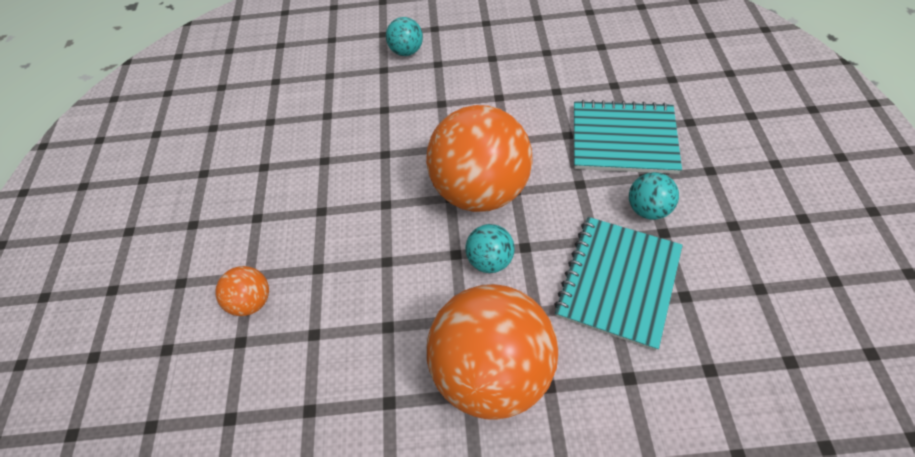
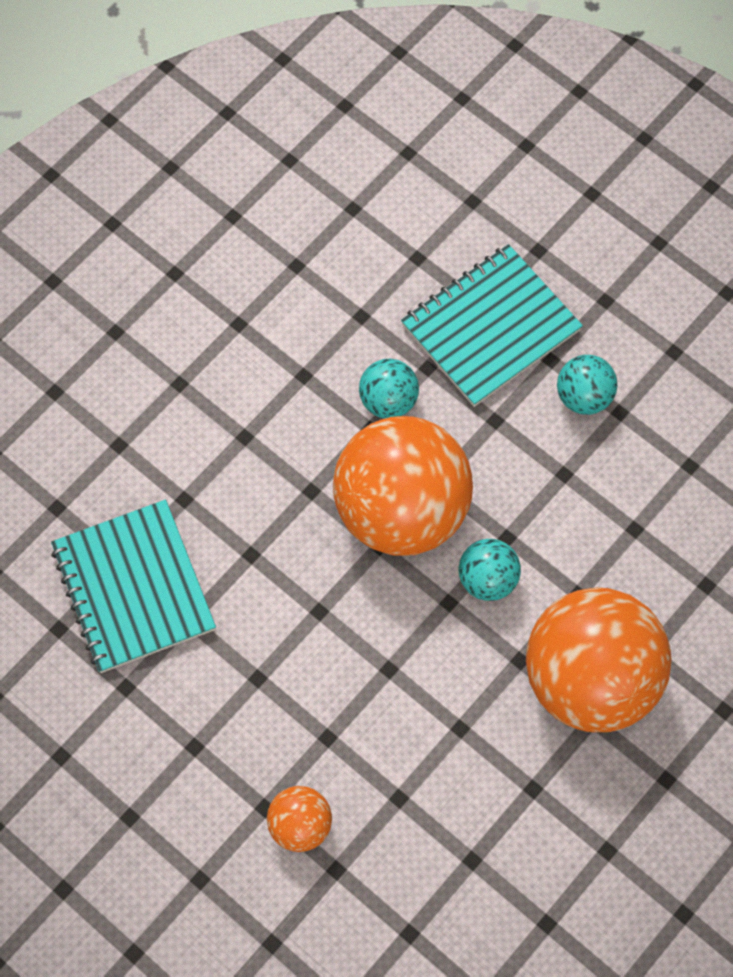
camera: 50 degrees left, 10 degrees up
(407, 51) = (118, 395): turquoise ball -> turquoise ball (388, 401)
(617, 282) = (622, 501): turquoise notebook -> turquoise notebook (133, 588)

